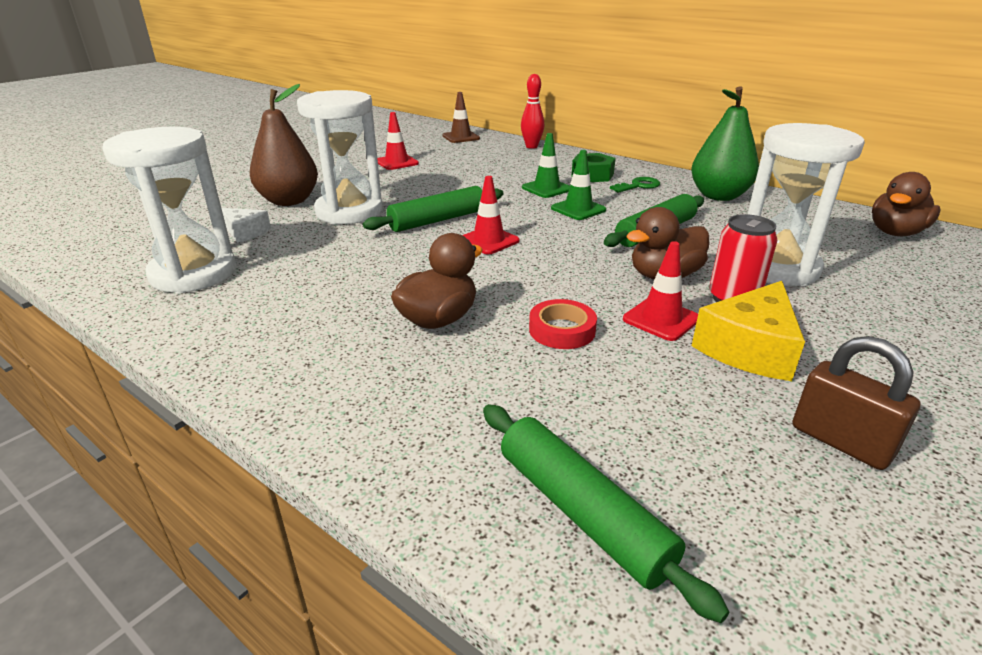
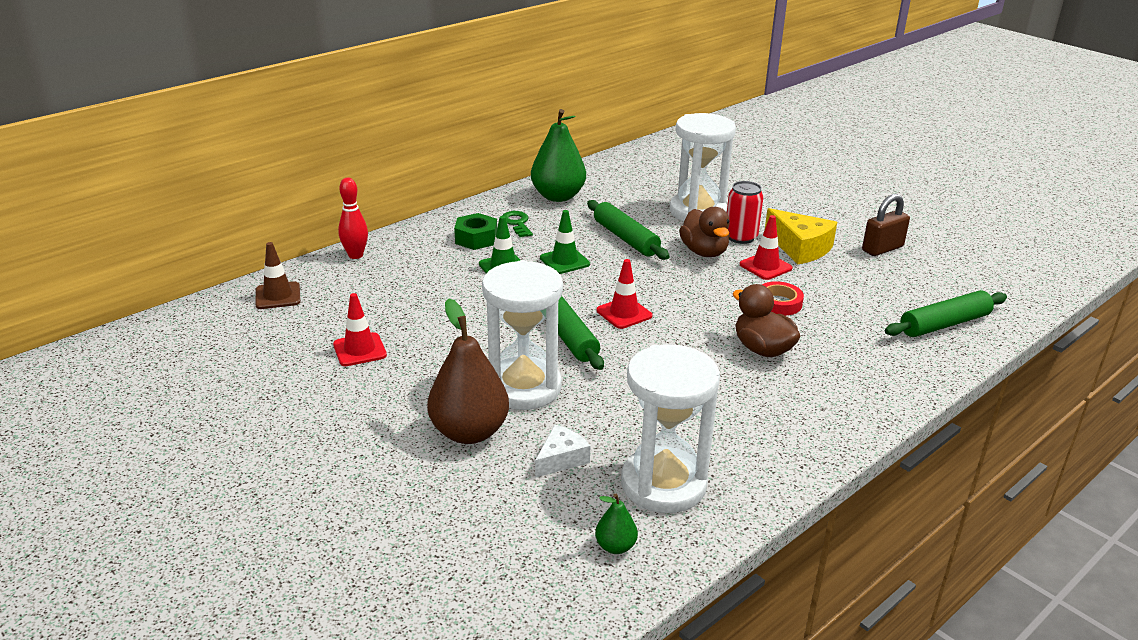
camera: 80 degrees left, 0 degrees up
(121, 259) = (615, 546): none -> green pear
(895, 233) = (650, 159): brown duck -> none

